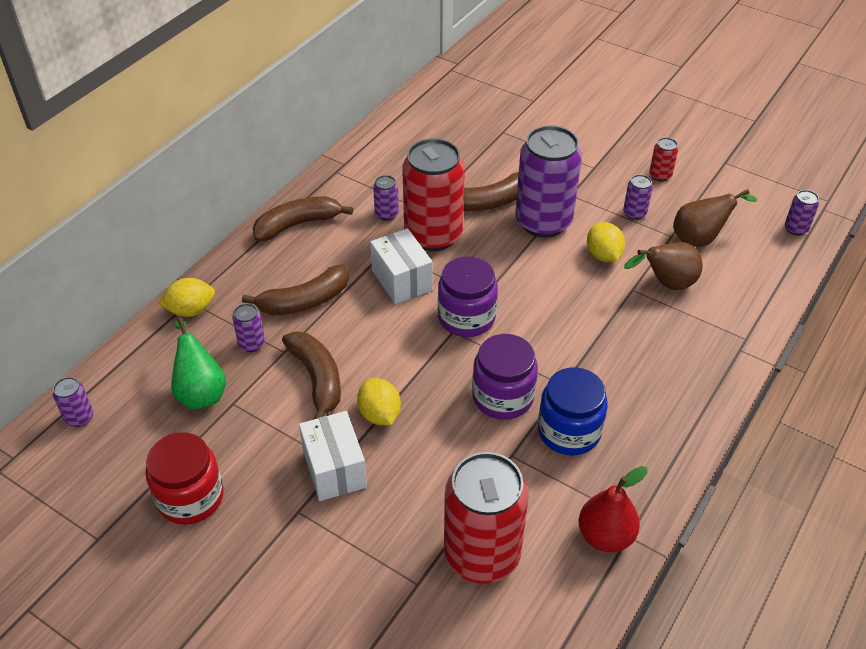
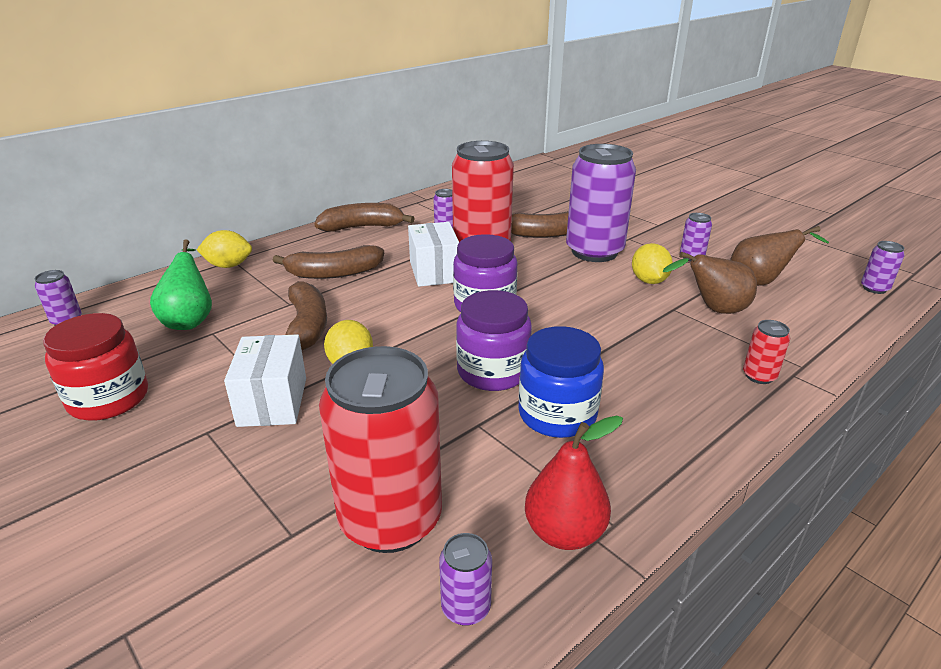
camera: 15 degrees right, 15 degrees down
(252, 344) = (264, 294): purple can -> purple can (466, 607)
(660, 175) = (725, 236): red can -> red can (759, 376)

